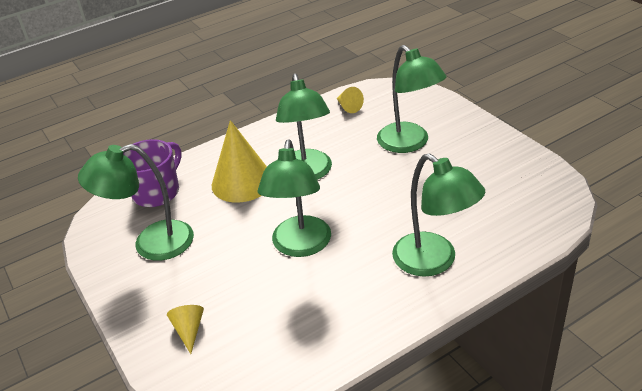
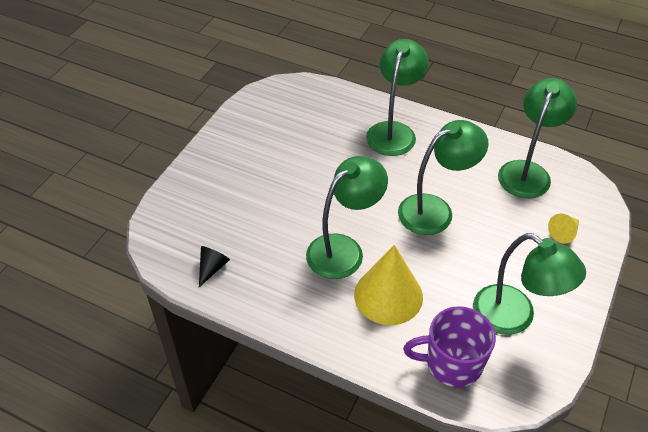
camera: 125 degrees left, 10 degrees up
(348, 107) = (212, 268): yellow cone -> black cone
(409, 143) = (255, 194): green lamp -> green lamp (527, 171)

